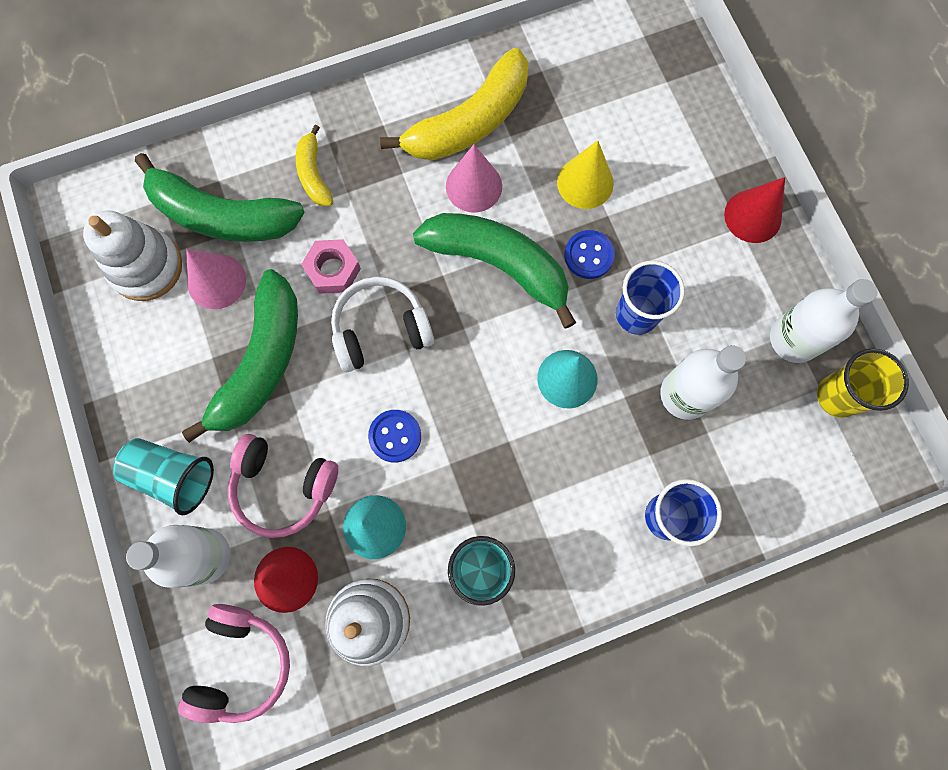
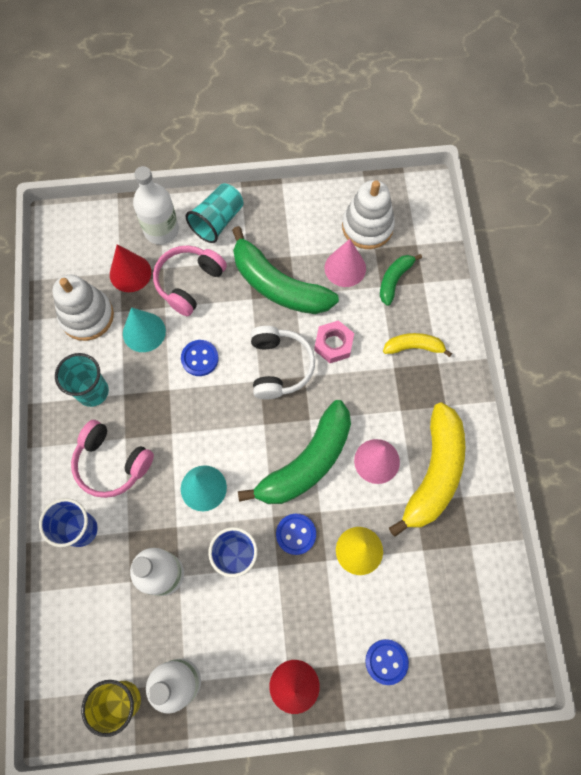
camera: 105 degrees right, 5 degrees down
(223, 216) = (394, 280): green banana -> green banana, size x0.51
(241, 663) = (90, 240): pink headphones -> pink headphones (112, 463)
(470, 122) = (434, 472): yellow banana -> yellow banana turned 135 degrees counterclockwise
(693, 130) = (386, 661): none -> blue button

